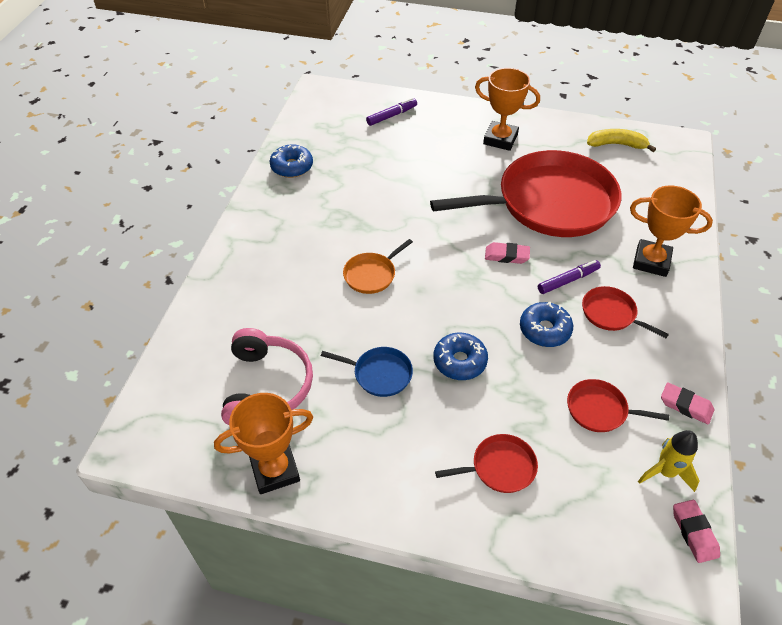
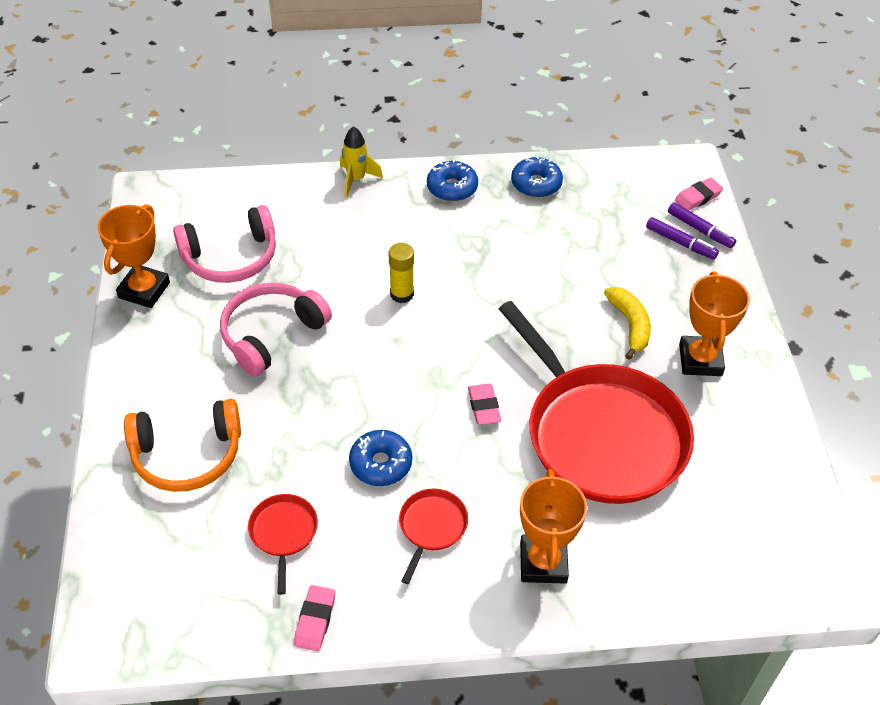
camera: 70 degrees right, 0 degrees up
(275, 470) = (144, 290): orange trophy -> orange trophy turned 60 degrees clockwise
(372, 274) = (402, 294): orange pan -> yellow glue stick
(379, 374) = (271, 334): blue pan -> pink headphones
(459, 361) = (309, 395): blue donut -> blue donut (452, 188)
(500, 467) = (187, 455): red pan -> orange headphones
(568, 280) = (469, 475): purple marker -> purple marker (700, 230)
(616, 145) = (770, 495): yellow banana -> yellow banana (630, 325)
(665, 472) = (218, 606): yellow rocket -> yellow rocket (356, 180)
(694, 532) = (149, 639): pink eraser -> pink eraser (698, 197)

